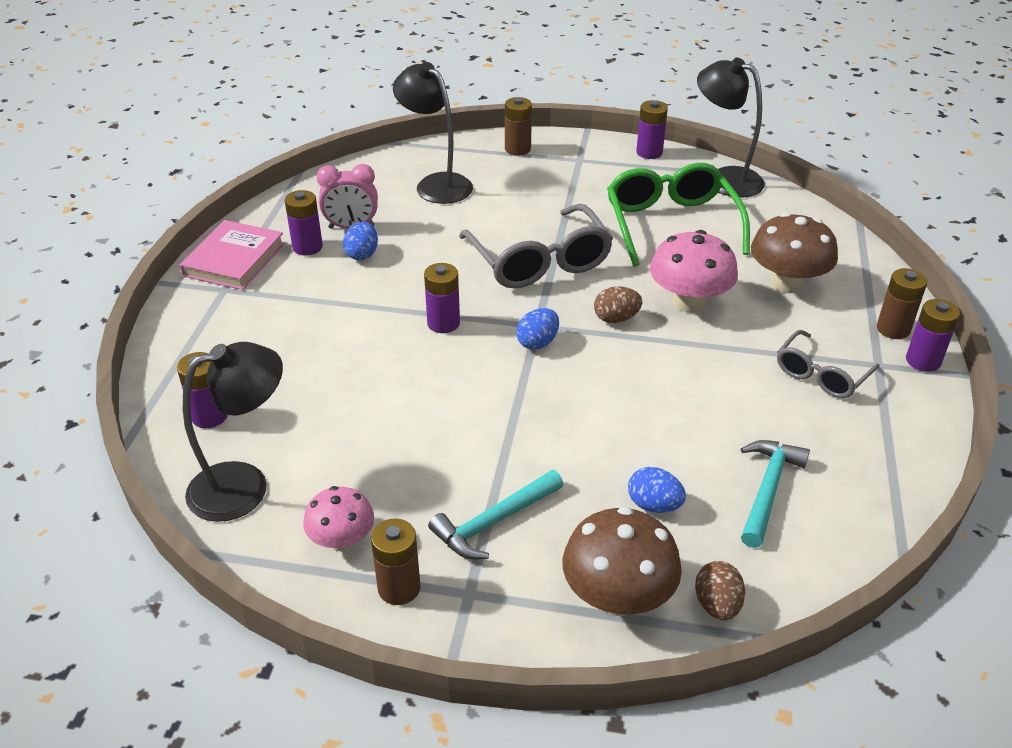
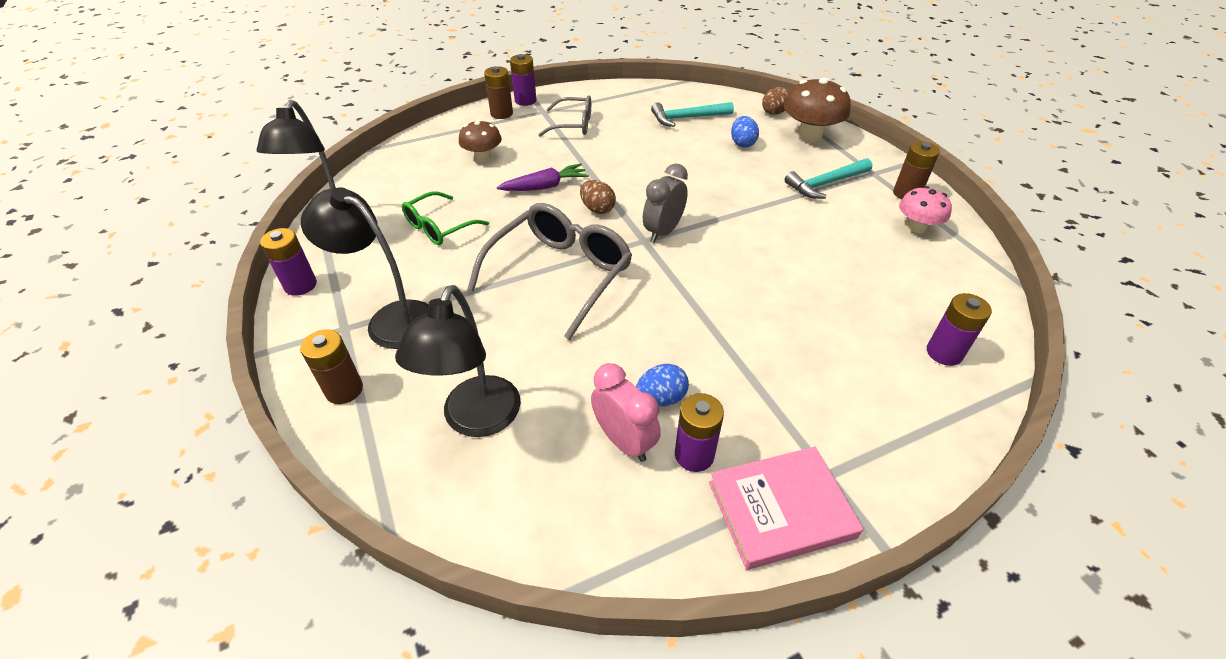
camera: 125 degrees left, 5 degrees up
(244, 485) = (953, 290): black lamp -> black lamp (391, 319)
(443, 323) = (696, 287): purple battery -> none
(494, 522) = (825, 184): turquoise hammer -> turquoise hammer turned 135 degrees clockwise
(537, 342) = (663, 232): blue egg -> grey clock
(671, 225) = (440, 227): green glasses -> green glasses, size x0.58
(689, 302) = (545, 187): pink mushroom -> purple carrot
(787, 283) = (483, 157): brown mushroom -> brown mushroom, size x0.63

